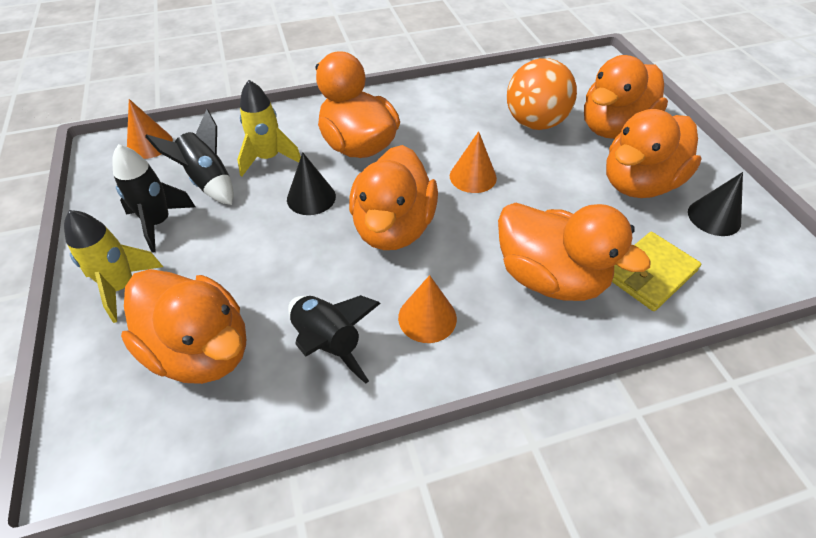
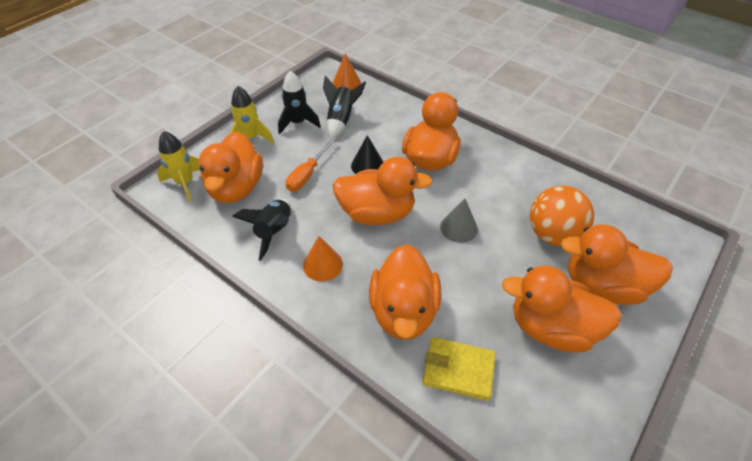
camera: 55 degrees right, 0 degrees up
(263, 258) = (308, 174): none -> orange screwdriver
(269, 158) = (381, 130): yellow rocket -> yellow rocket (185, 183)
(393, 228) = (377, 213): orange duck -> orange duck turned 150 degrees counterclockwise
(473, 177) = (458, 228): orange cone -> grey cone
(714, 217) = (563, 395): black cone -> none

